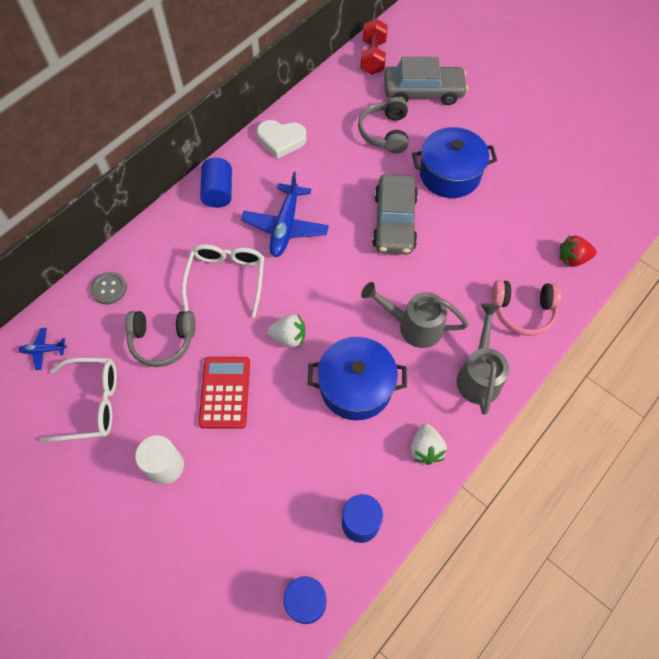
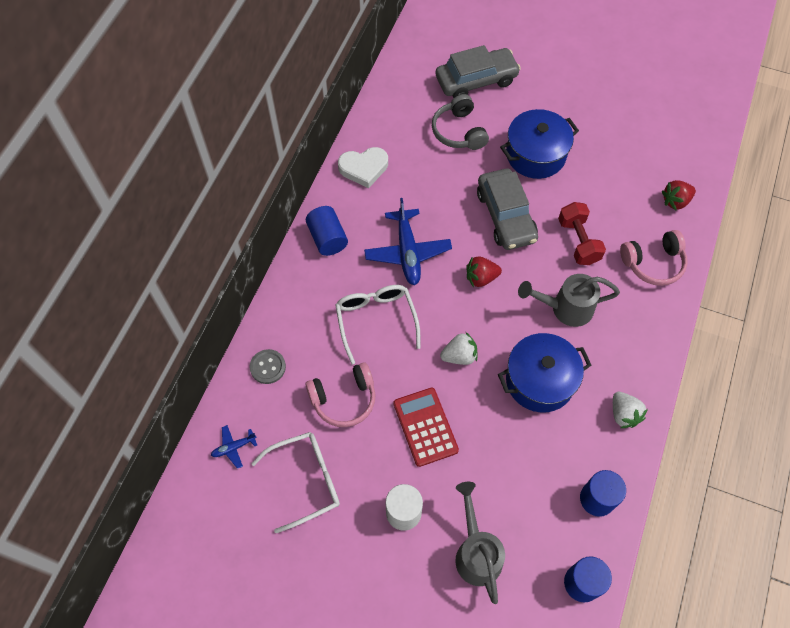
camera: 20 degrees left, 0 degrees up
(162, 341) = (344, 399): grey headphones -> pink headphones
(344, 271) = (481, 278): none -> red strawberry
(373, 57) = (413, 58): red dumbbell -> red dumbbell (578, 241)
(479, 375) = (640, 334): grey watering can -> grey watering can (476, 552)

